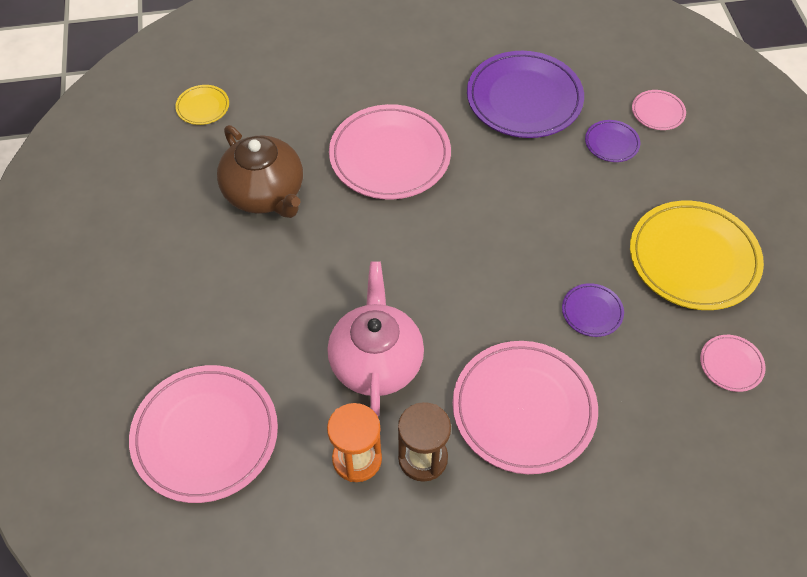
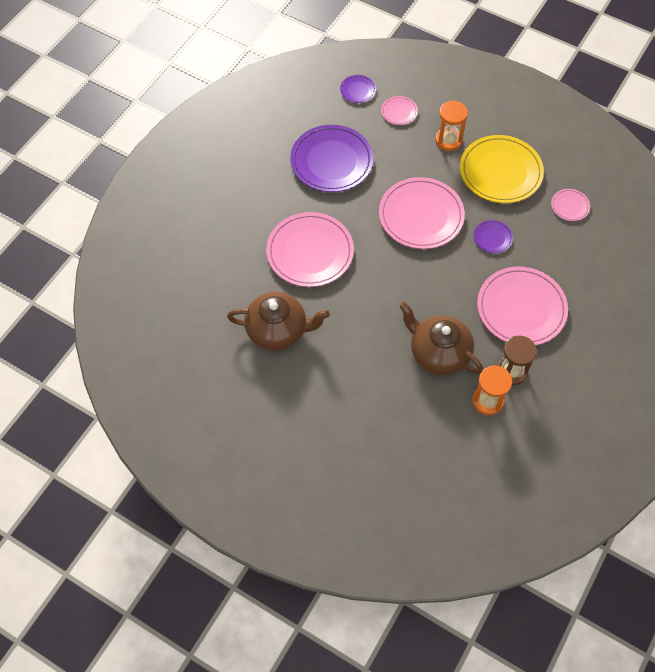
camera: 50 degrees left, 5 degrees up
(203, 107) = (178, 319): yellow plate -> none
(205, 435) = (415, 462): pink plate -> pink plate (421, 216)
(376, 361) = (438, 353): pink teapot -> brown teapot
(611, 143) = (399, 147): purple plate -> purple plate (358, 90)
(675, 180) = (448, 140): none -> orange hourglass

